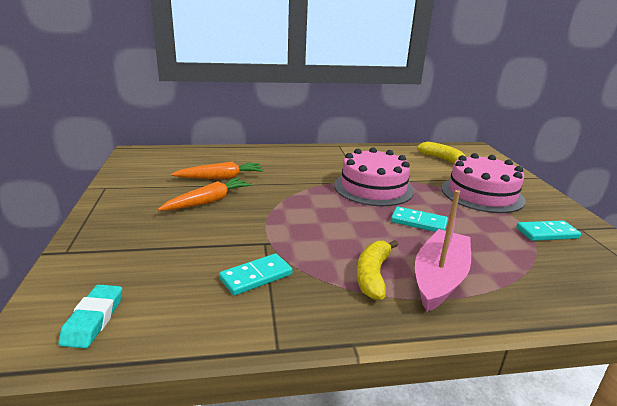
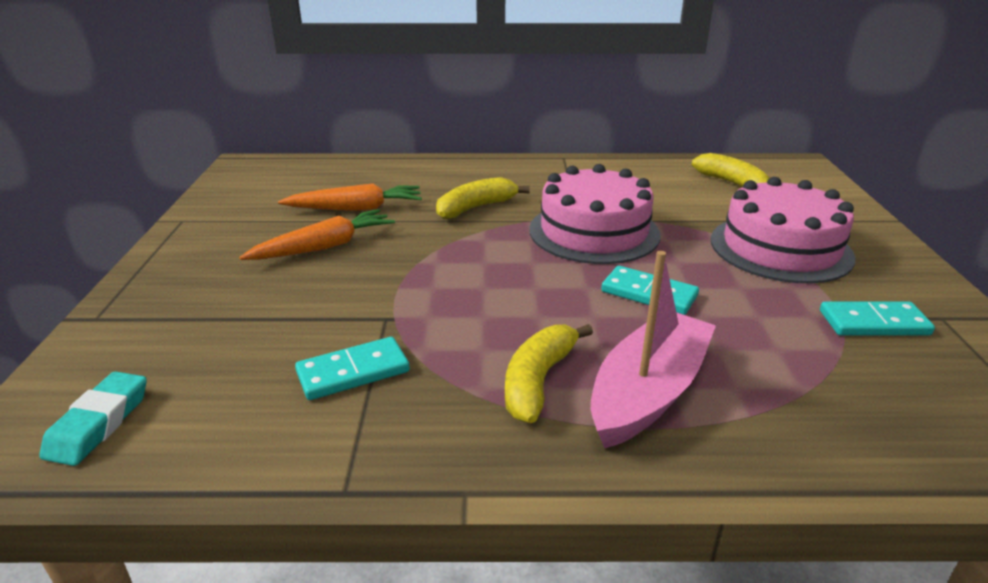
camera: 10 degrees right, 5 degrees up
(297, 175) = (476, 207): none -> yellow banana

